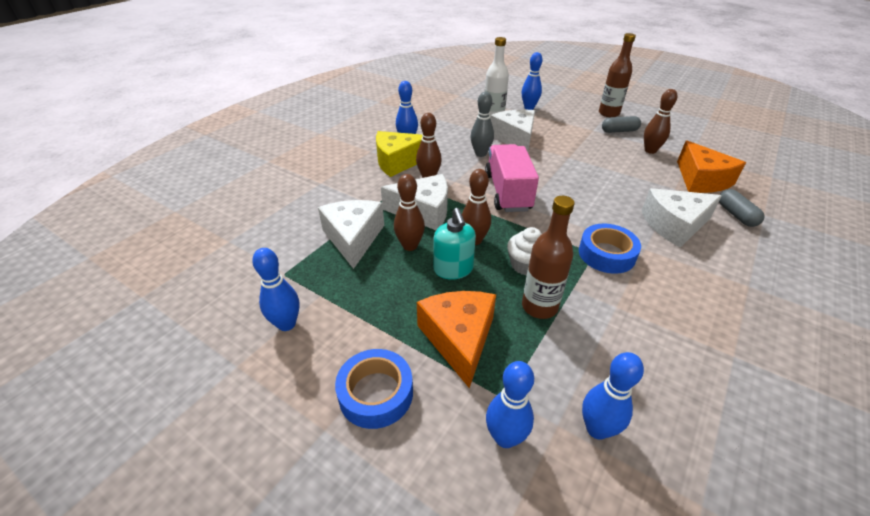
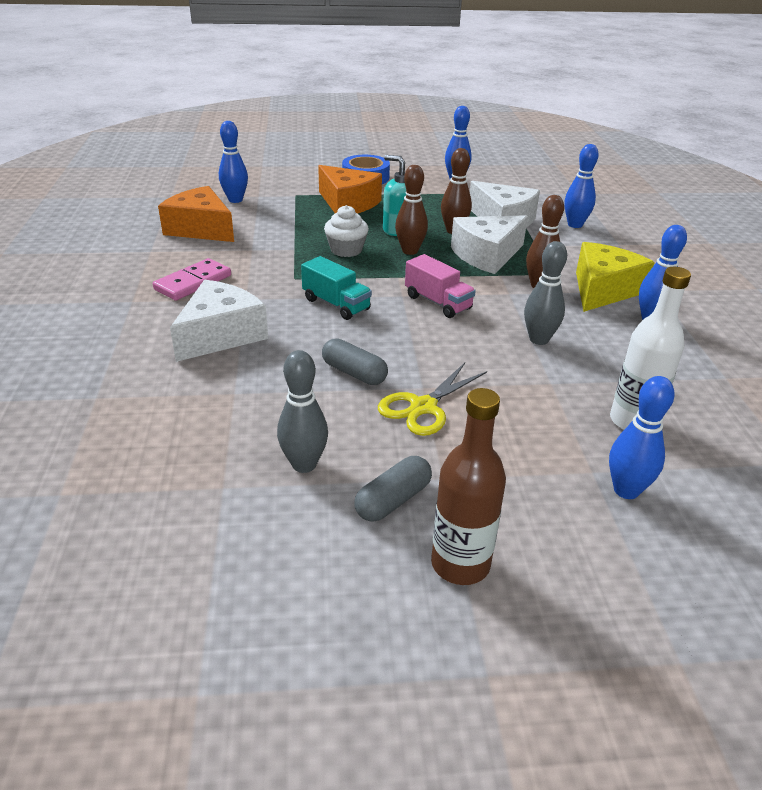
camera: 140 degrees right, 5 degrees down
(505, 437) = (283, 185): blue bowling pin -> blue bowling pin (575, 225)
(507, 192) = (438, 302): pink truck -> pink truck, size x0.62
(515, 138) = (537, 389): white cheese -> none
(539, 307) = (311, 231): brown bottle -> none
(577, 150) = (423, 407): none -> yellow scissors
(578, 217) = (336, 304): none -> turquoise truck
(606, 254) = (281, 280): blue tape -> none
(650, 150) = (304, 464): brown bowling pin -> grey bowling pin
(688, 284) = (193, 282): none -> pink domino
(701, 180) = (195, 427): orange cheese -> orange cheese (201, 229)
(736, 215) = (139, 380): grey capsule -> grey capsule (354, 373)

